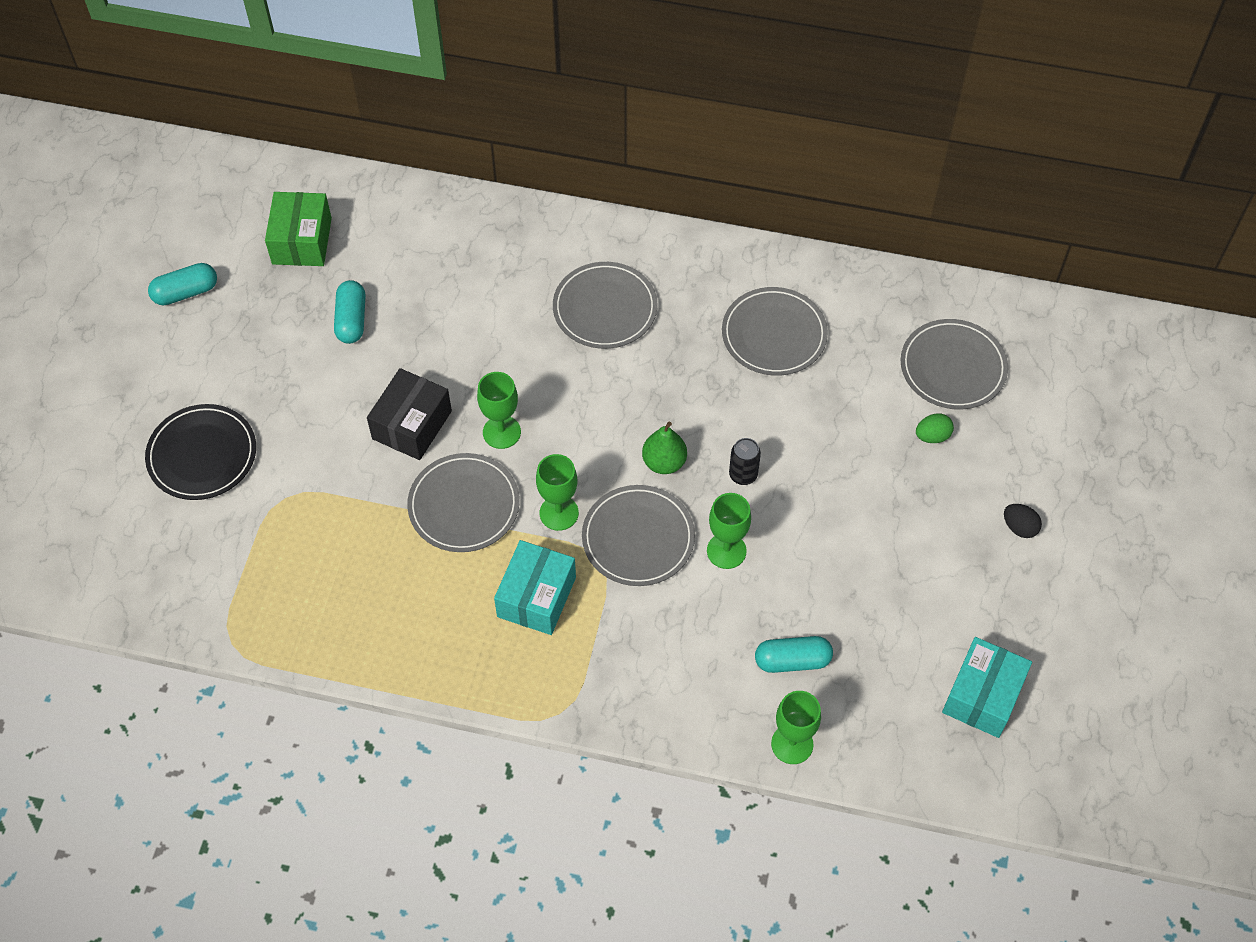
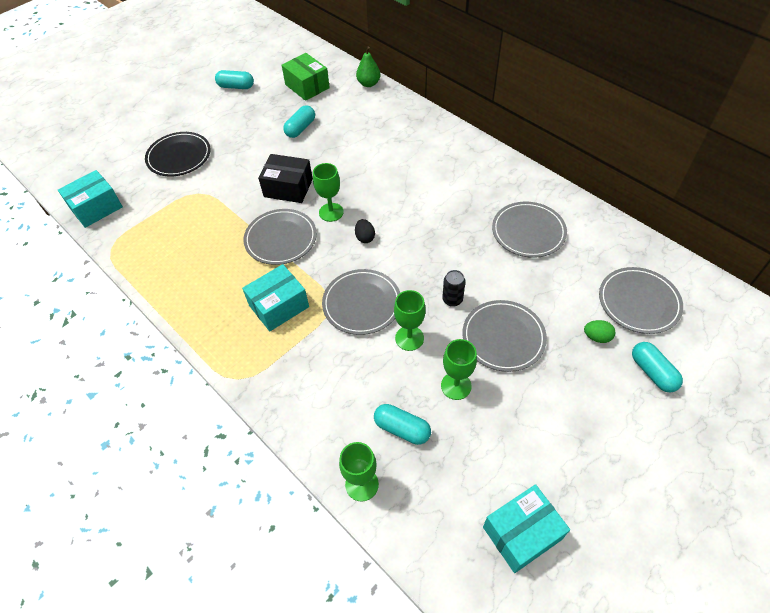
camera: 35 degrees right, 5 degrees down
(149, 597) = (96, 208): none -> turquoise box
(302, 241) = (307, 86): green box -> green box turned 75 degrees counterclockwise
(412, 425) = (288, 188): black box -> black box turned 45 degrees clockwise
(559, 513) = (328, 268): green goblet -> green goblet (456, 386)
(605, 308) = (436, 177): grey plate -> grey plate (503, 337)
(664, 462) = (409, 270): green pear -> green pear (368, 84)
(1012, 448) = (652, 372): none -> turquoise capsule
(1019, 527) = (625, 428): black egg -> black egg (365, 237)

